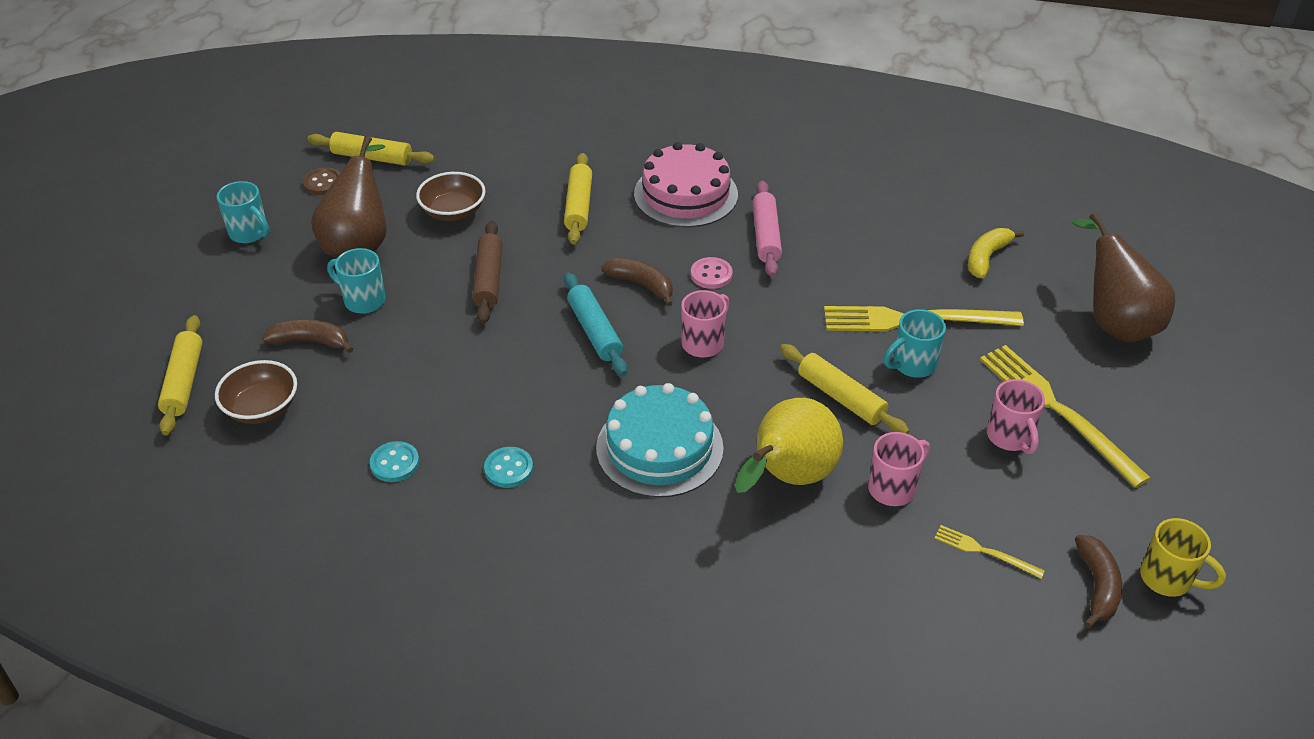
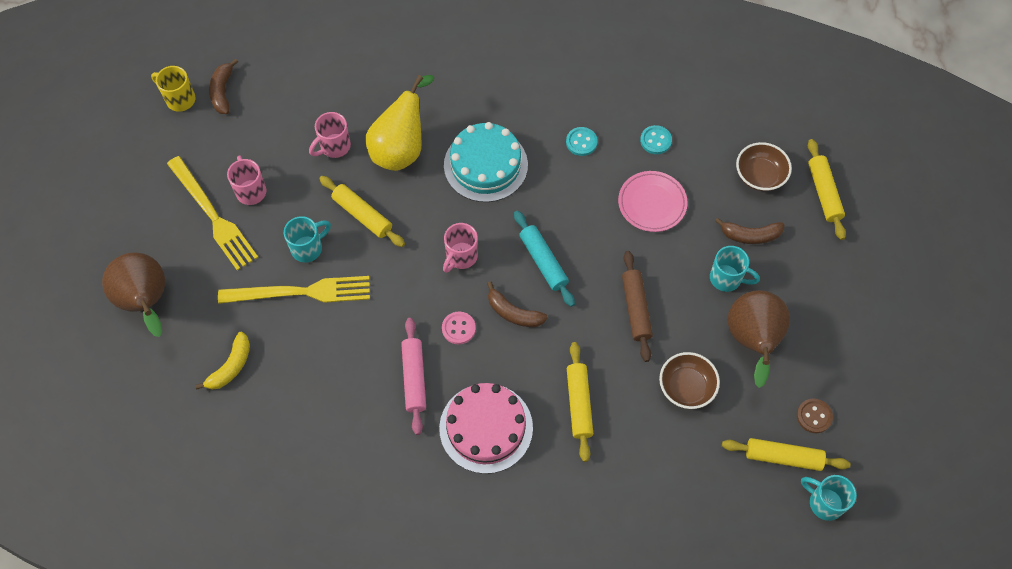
camera: 175 degrees right, 20 degrees up
(250, 233) = (848, 346): turquoise mug -> turquoise mug (824, 502)
(429, 385) = (652, 203): none -> pink plate
(984, 551) = (284, 108): yellow fork -> none

